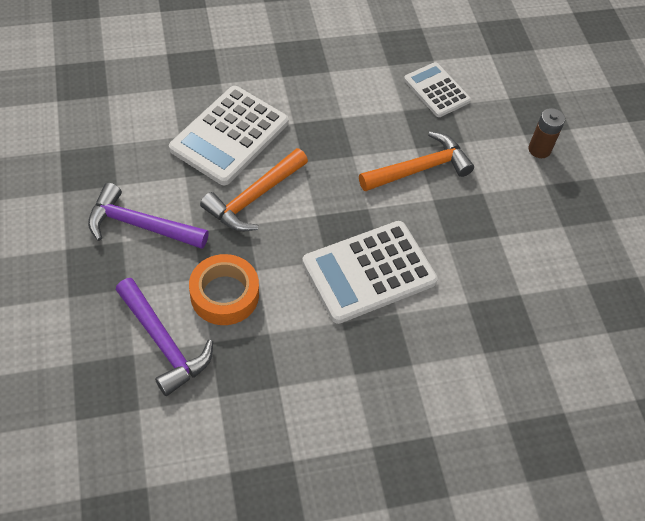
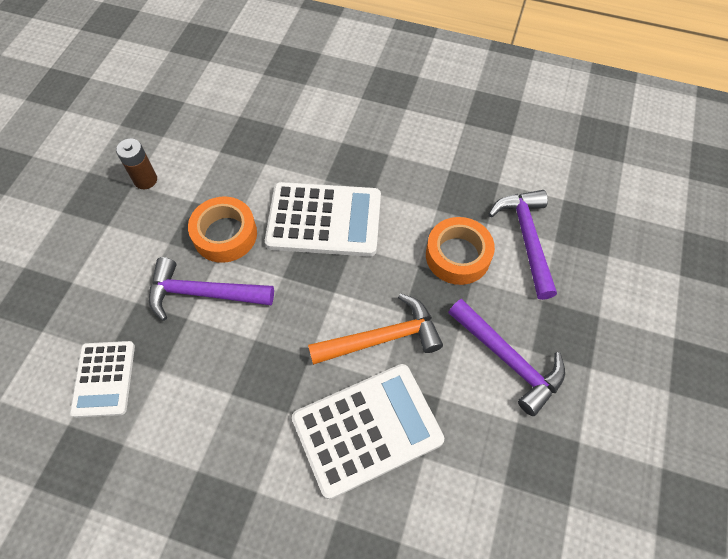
camera: 145 degrees left, 5 degrees up
(420, 168) = (203, 293): orange hammer -> purple hammer
(444, 220) = (225, 234): none -> orange tape
(539, 149) = (76, 260): brown battery -> brown battery (145, 180)

